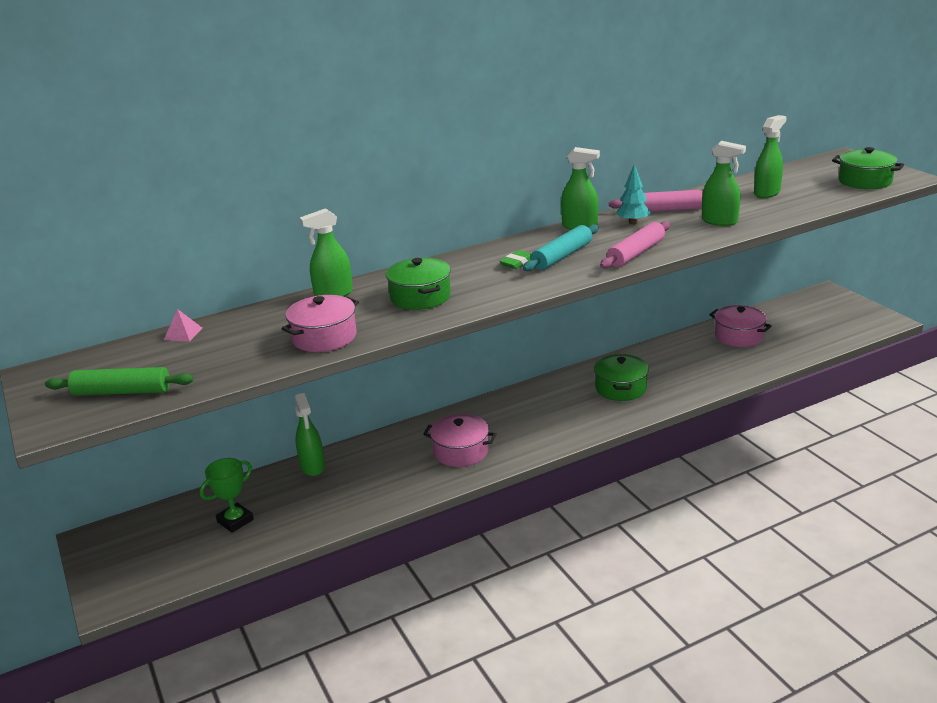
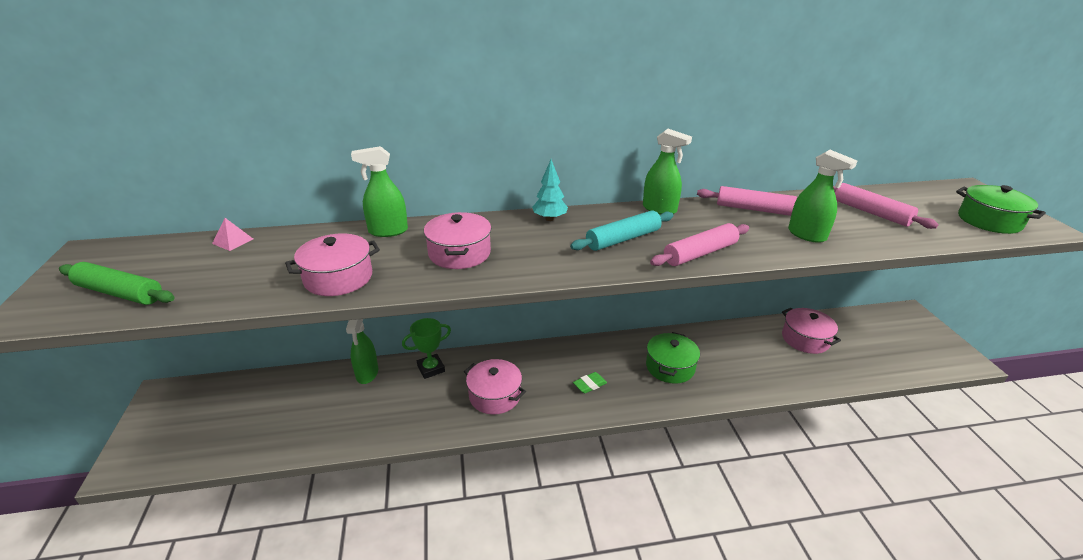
camera: 15 degrees right, 5 degrees up
(235, 521) = (273, 412): green trophy -> green trophy (431, 368)
(420, 297) = (459, 253): green pot -> pink pot
(517, 263) = (575, 236): green eraser -> green eraser (589, 385)
(633, 222) = (714, 216): turquoise tree -> turquoise tree (549, 219)
(767, 193) = (871, 212): green spray bottle -> pink rolling pin

